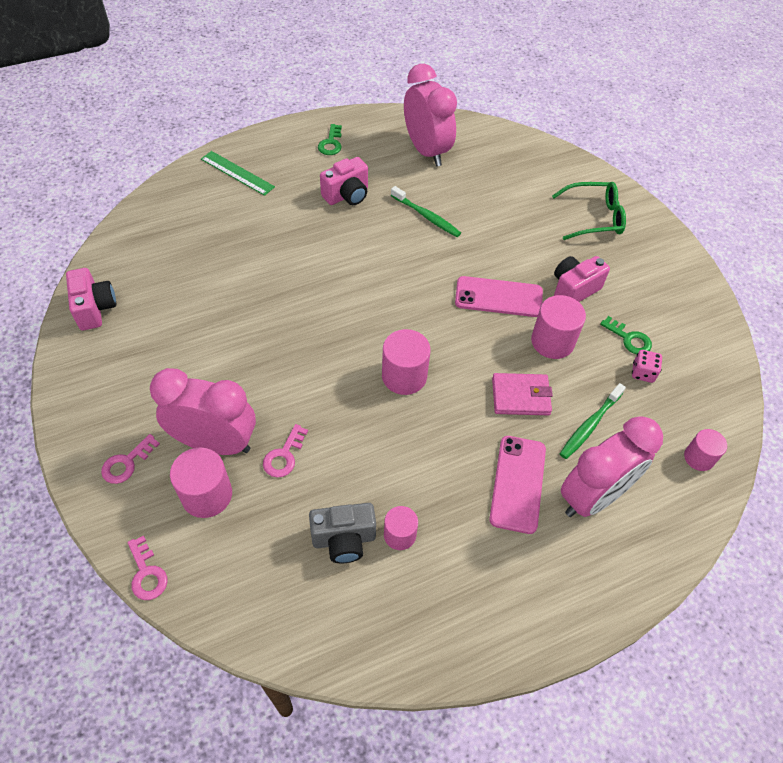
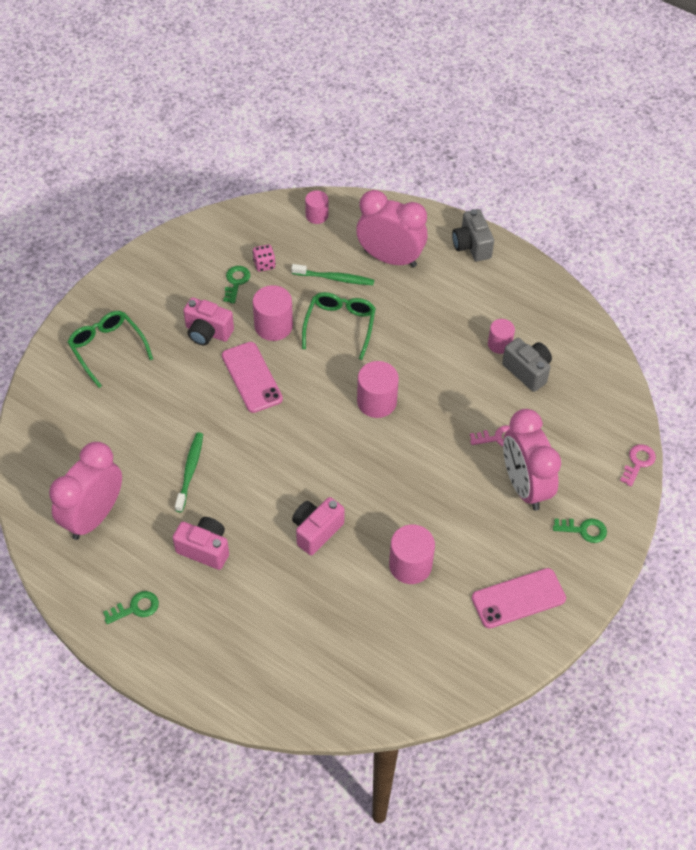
camera: 120 degrees left, 0 degrees up
(95, 309) = (482, 662): pink camera -> pink camera (316, 531)
(126, 463) = (584, 530): pink key -> green key
(207, 495) = (563, 465): pink cylinder -> pink cylinder (410, 565)
(237, 173) = (237, 666): green ruler -> none
(517, 483) = (412, 299): pink phone -> pink phone (518, 598)
(520, 396) = (340, 325): pink wallet -> green glasses
(569, 602) = (471, 246): none -> grey camera

